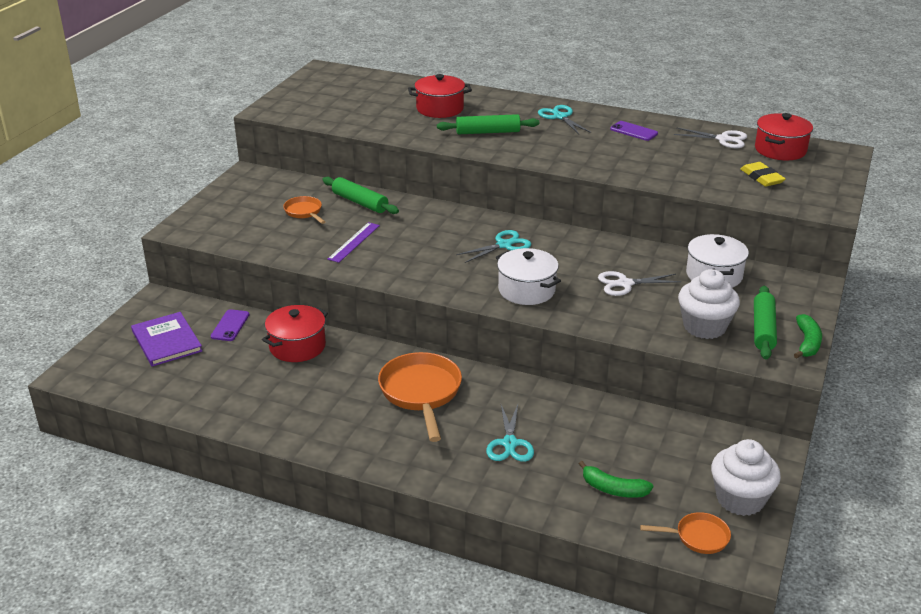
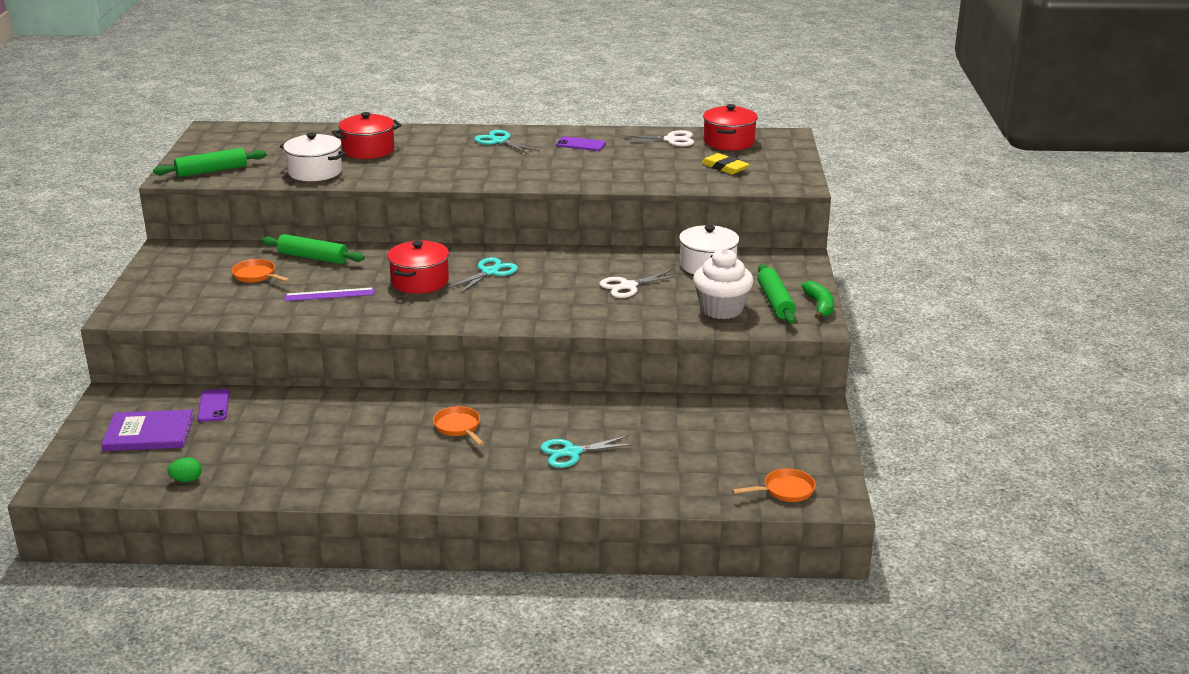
camera: 20 degrees left, 5 degrees down
(167, 341) = (149, 433): purple book -> purple book turned 45 degrees counterclockwise
(172, 393) = (186, 480): none -> green egg
(297, 346) = (301, 411): red pot -> red pot (420, 281)
(354, 242) = (329, 294): purple ruler -> purple ruler turned 75 degrees clockwise
(421, 393) = (458, 427): orange pan -> orange pan, size x0.53
(487, 132) = (433, 165): green rolling pin -> green rolling pin (211, 171)
(510, 444) = (571, 452): turquoise scissors -> turquoise scissors turned 90 degrees clockwise
(526, 290) = (535, 307): white pot -> white pot (315, 172)
(613, 489) = (689, 469): green banana -> none
(740, 499) = (807, 453): white cupcake -> none

